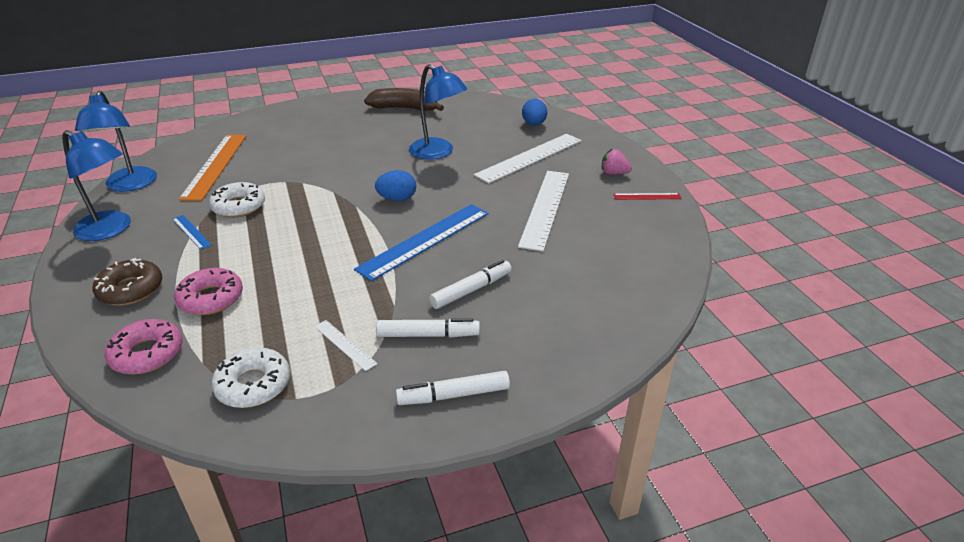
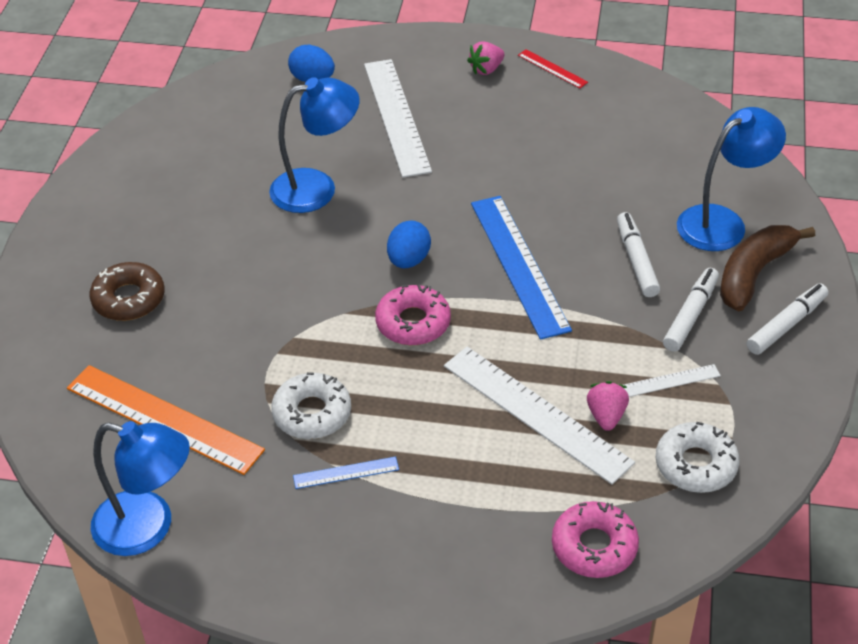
camera: 60 degrees left, 10 degrees up
(111, 230) = (276, 560): blue lamp -> blue lamp (722, 222)
(130, 289) = (449, 550): brown donut -> brown donut (129, 299)
(211, 298) = (518, 475): pink donut -> pink donut (413, 323)
(289, 322) = (606, 416): none -> pink strawberry
(404, 108) = (150, 176): brown banana -> brown banana (754, 273)
(454, 395) = (786, 325): white marker -> white marker turned 150 degrees counterclockwise
(545, 208) = (520, 150): white ruler -> white ruler (536, 413)
(647, 196) = (552, 68): red ruler -> red ruler turned 75 degrees counterclockwise

